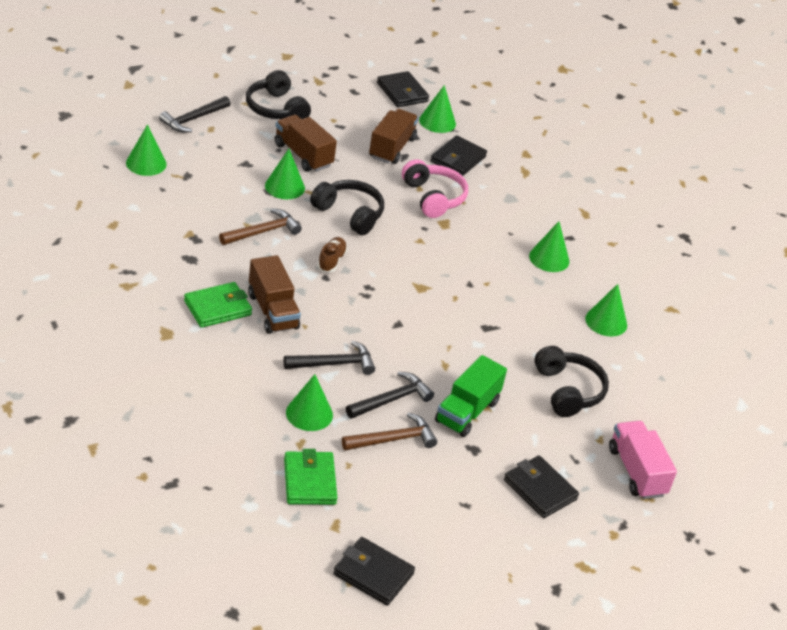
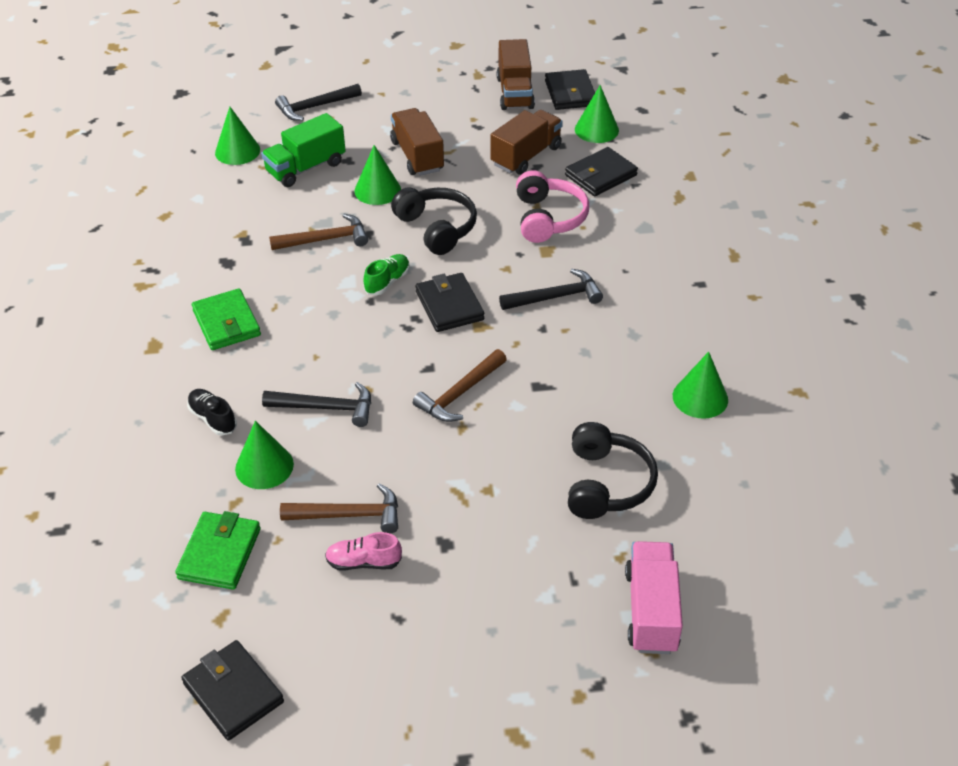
camera: 25 degrees right, 5 degrees up
(217, 308) = (227, 323): green wallet -> green wallet turned 75 degrees clockwise
(248, 383) = (213, 418): none -> black shoe
(272, 311) = (287, 334): brown truck -> brown truck (515, 93)
(276, 109) = (413, 102): black headphones -> none
(331, 261) = (387, 282): brown shoe -> green shoe
(391, 399) = (373, 463): black hammer -> black hammer (556, 297)
(421, 471) = (364, 562): none -> pink shoe
(431, 340) = (460, 394): none -> brown hammer
(467, 411) = (460, 492): green truck -> green truck (306, 168)
(540, 490) = (506, 614): black wallet -> black wallet (449, 306)
(549, 258) = (660, 307): green cone -> none

